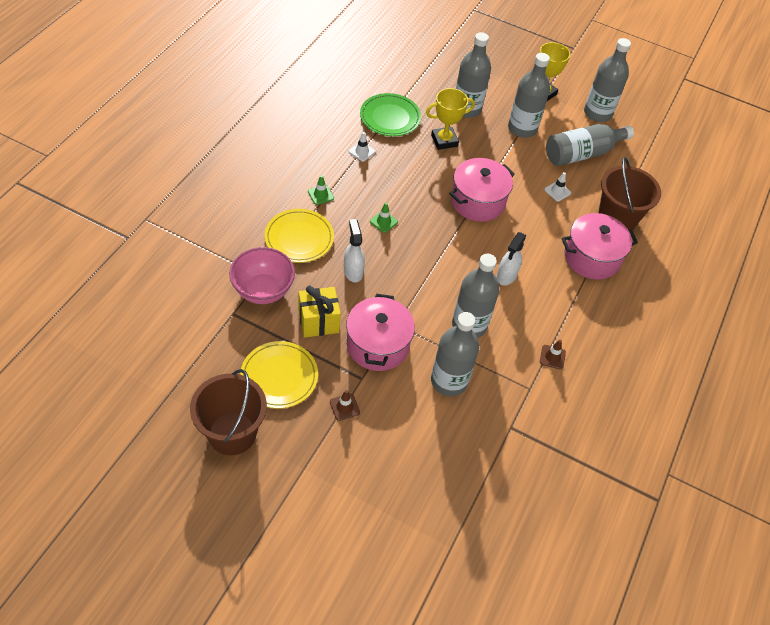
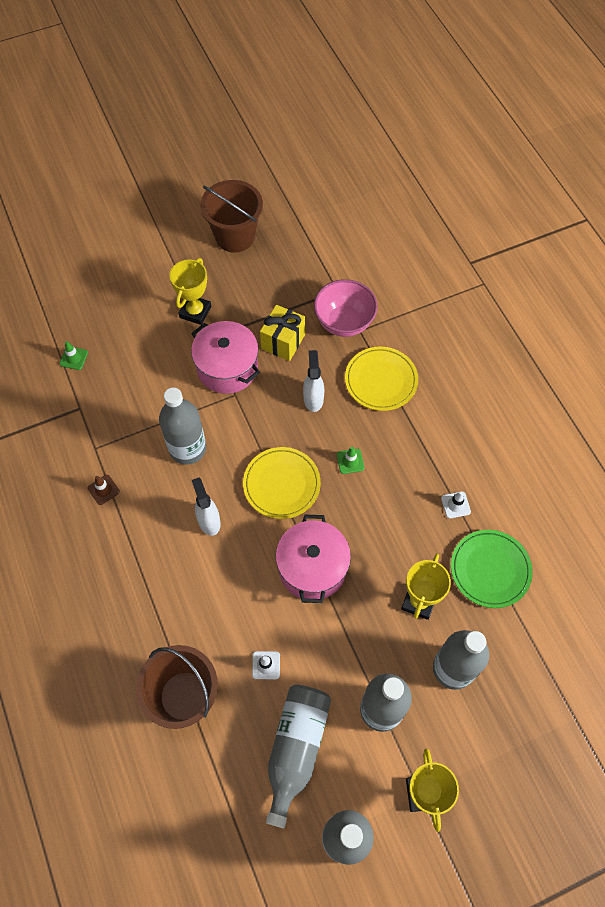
camera: 135 degrees right, 10 degrees up
(279, 377) = (255, 287): yellow plate -> yellow plate (281, 484)
(320, 195) = (421, 430): green traffic cone -> green traffic cone (74, 358)
(344, 407) = (195, 312): brown traffic cone -> yellow trophy
(353, 271) = (313, 398): white spray bottle -> white spray bottle turned 120 degrees counterclockwise
(449, 381) = (153, 394): grey bottle -> none
(592, 258) = (163, 621): pink pot -> none

